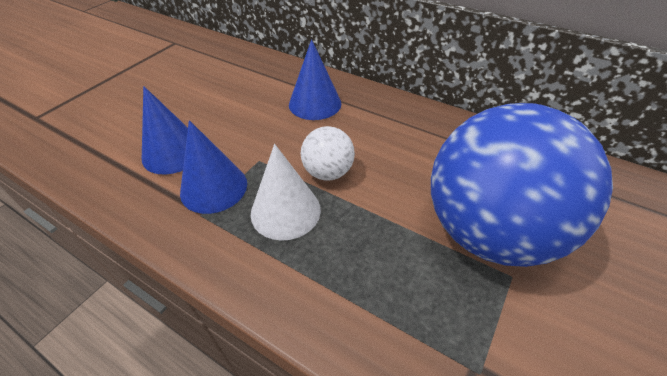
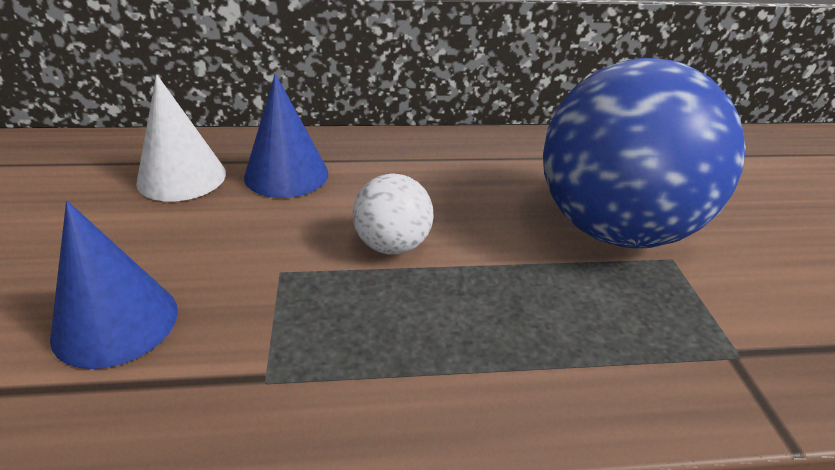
camera: 40 degrees left, 10 degrees down
(214, 187) = (247, 336): blue cone -> none
(285, 211) = (387, 313): white cone -> white cone (182, 177)

